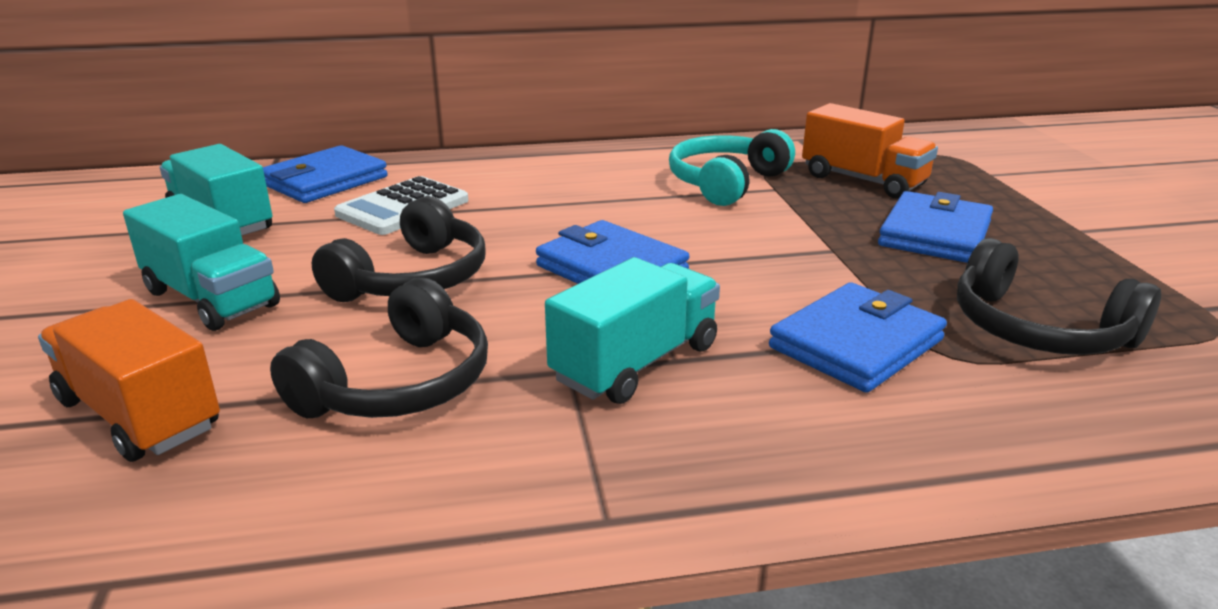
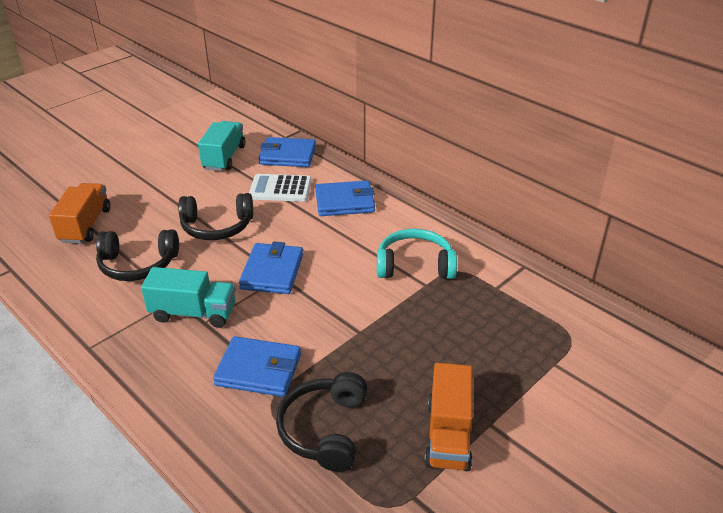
camera: 55 degrees right, 10 degrees up
(211, 298) = (164, 193): turquoise truck -> none
(863, 180) = (477, 313): orange truck -> orange truck (448, 434)
(934, 234) = (419, 363): blue wallet -> blue wallet (344, 202)

